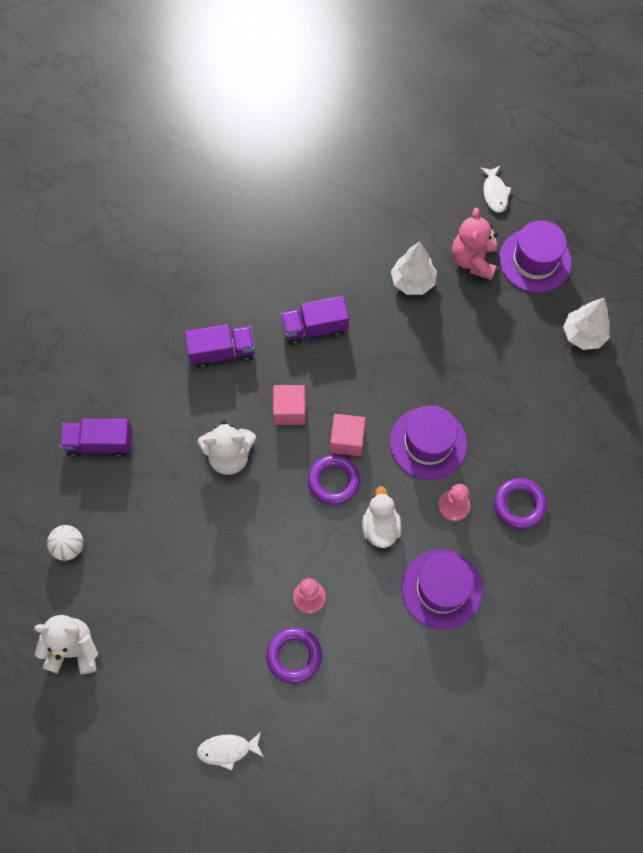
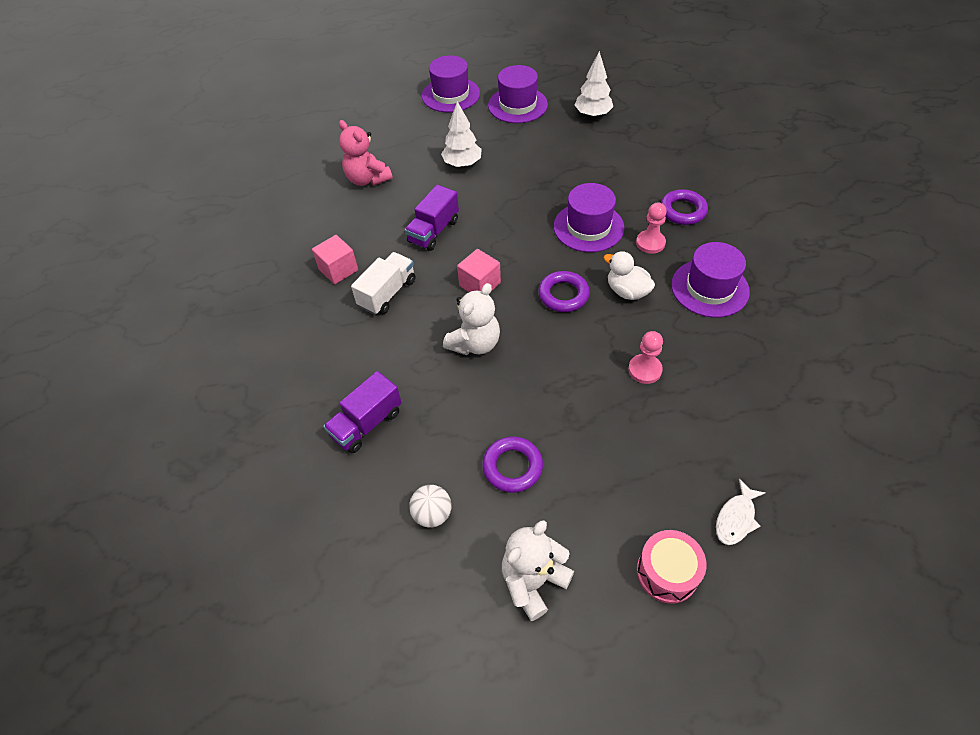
camera: 45 degrees left, 15 degrees down
(147, 730) = (667, 572): none -> pink drum
(222, 352) = (387, 293): purple truck -> white truck
(294, 656) = (687, 412): purple ring -> purple ring (512, 467)
(347, 440) = (539, 267): pink cube -> pink cube (338, 269)
(473, 260) = (483, 129): pink teddy bear -> pink teddy bear (367, 179)
(495, 193) = (451, 95): white fish -> purple hat

